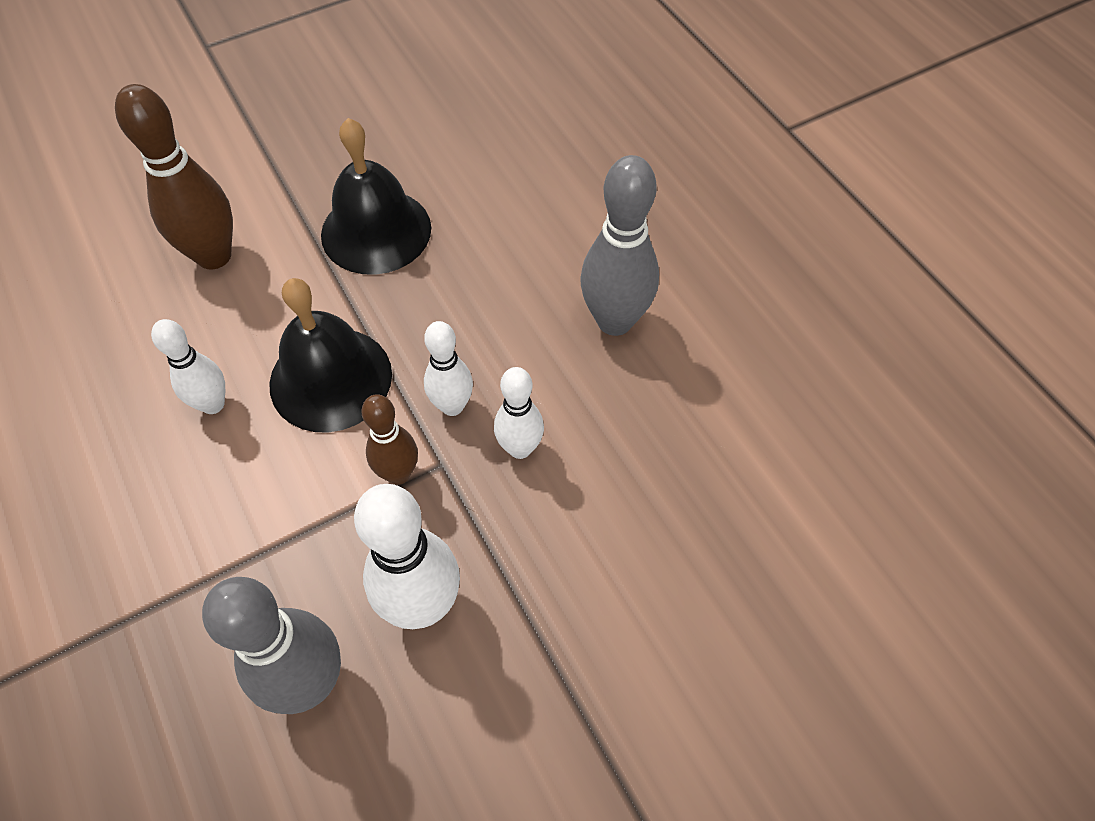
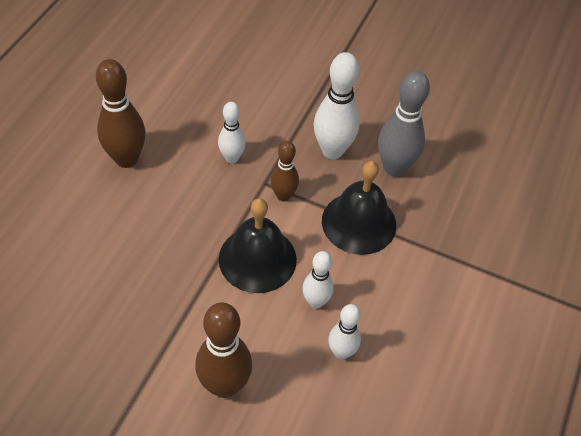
camera: 130 degrees left, 5 degrees down
(376, 231) = (140, 308): black bell -> black bell (359, 222)
(452, 406) = (230, 197): white bowling pin -> white bowling pin (341, 352)
(614, 321) = (126, 159): grey bowling pin -> brown bowling pin

